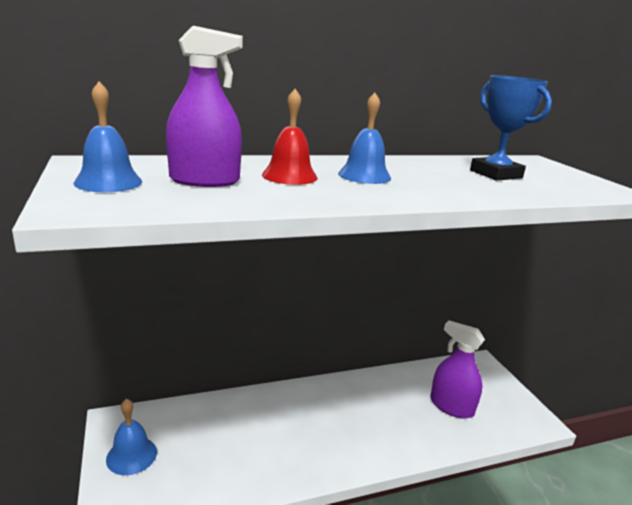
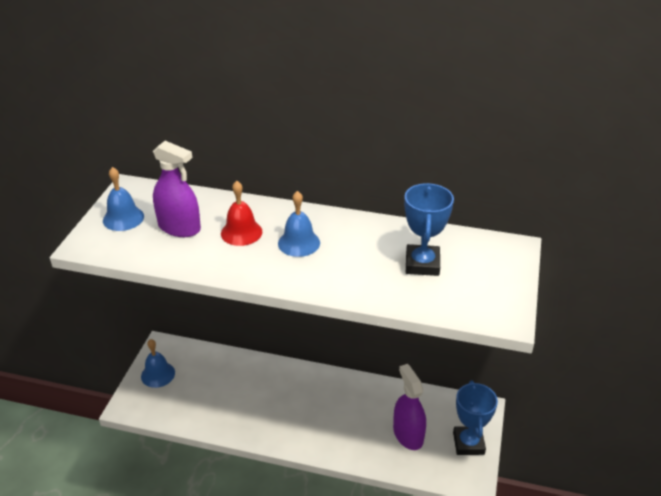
camera: 35 degrees right, 15 degrees up
(502, 393) = (468, 443): none -> blue trophy

